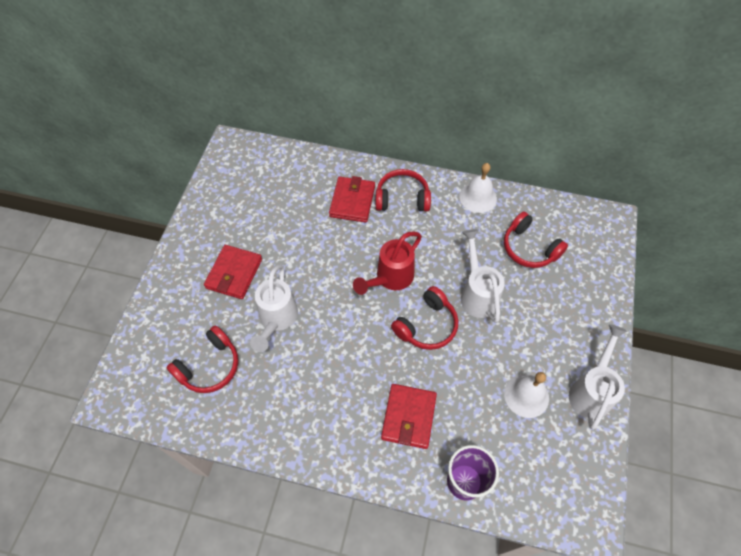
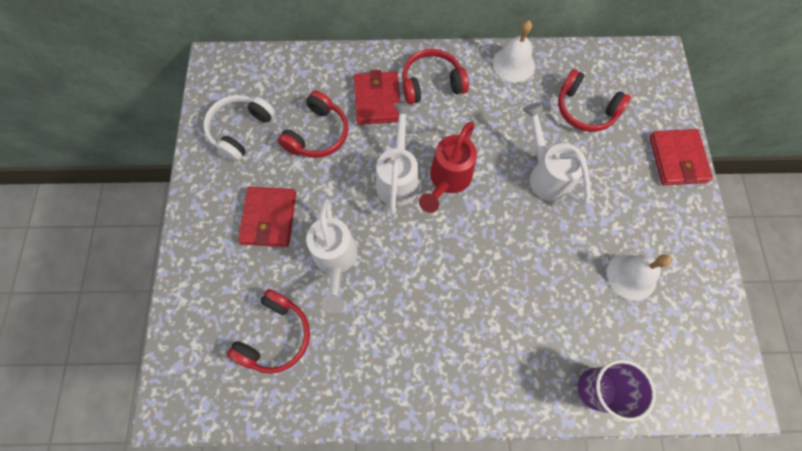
camera: 15 degrees left, 10 degrees up
(234, 200) = (241, 130): none -> white headphones
(408, 417) = (516, 334): red wallet -> red wallet (677, 159)
(426, 325) = (503, 224): red headphones -> red headphones (317, 134)
(591, 390) = (695, 252): white watering can -> white watering can (398, 177)

